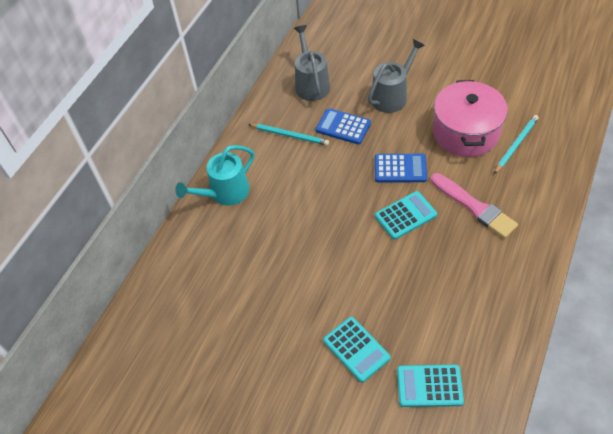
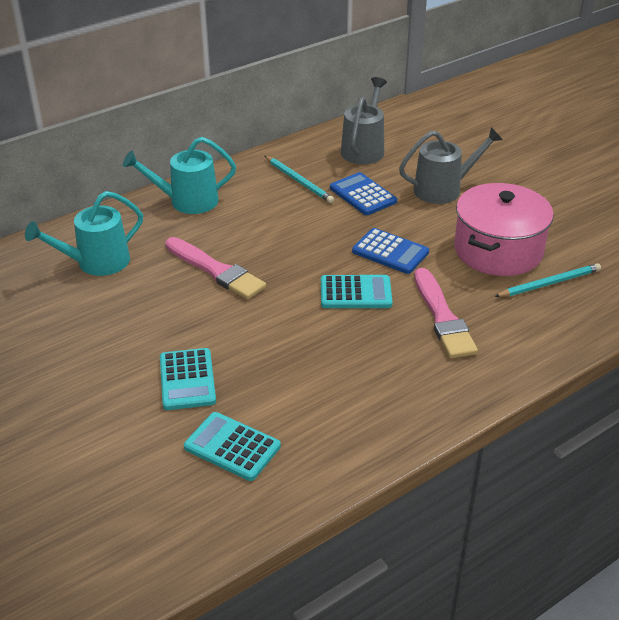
camera: 25 degrees right, 15 degrees down
(206, 283) = (97, 262): none -> turquoise watering can
(298, 245) = (216, 271): none -> pink brush

